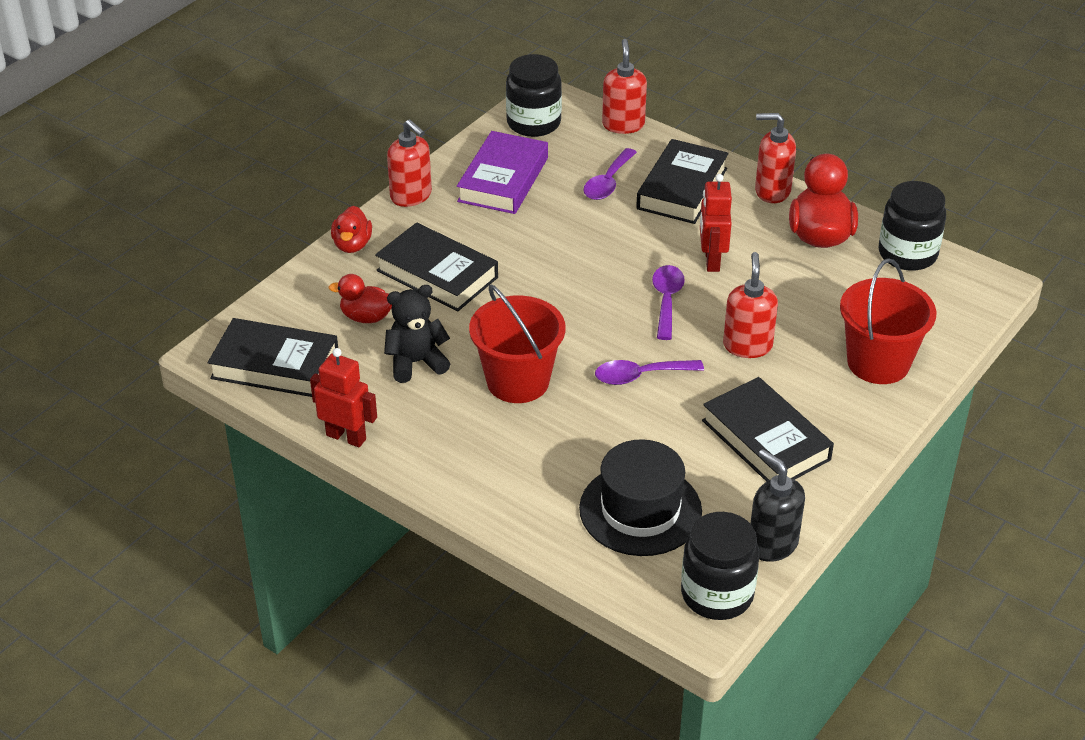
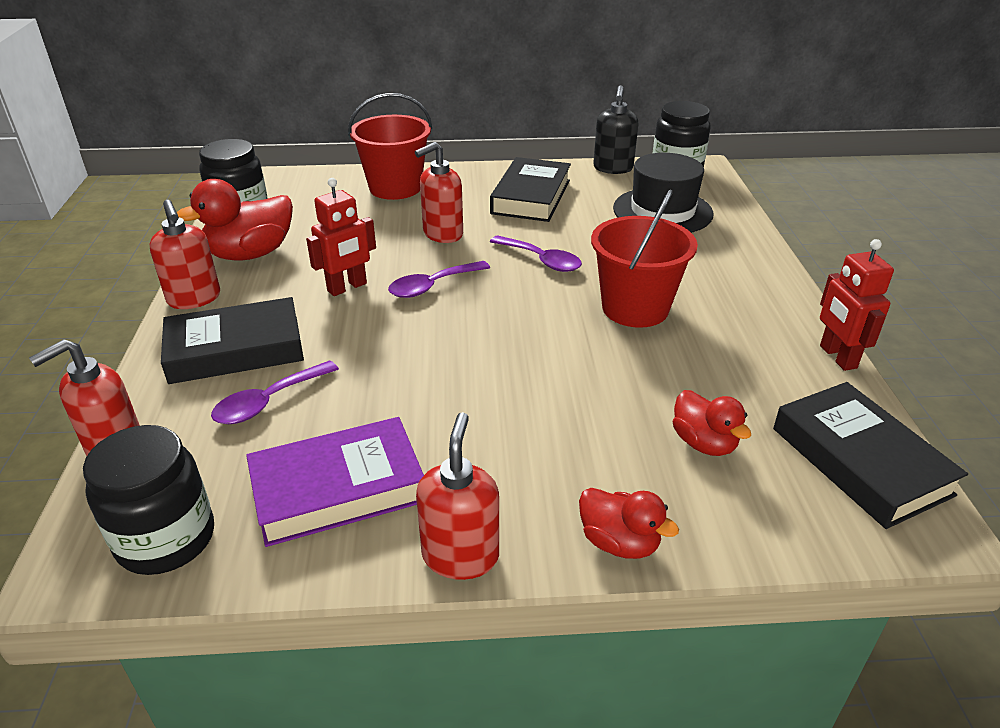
camera: 130 degrees left, 5 degrees down
(352, 245) = (619, 542): red duck -> red duck turned 75 degrees clockwise
(416, 362) = (703, 372): black teddy bear -> none
(437, 274) = (573, 435): black book -> none
(608, 182) = (268, 402): purple spoon -> purple spoon turned 150 degrees clockwise

